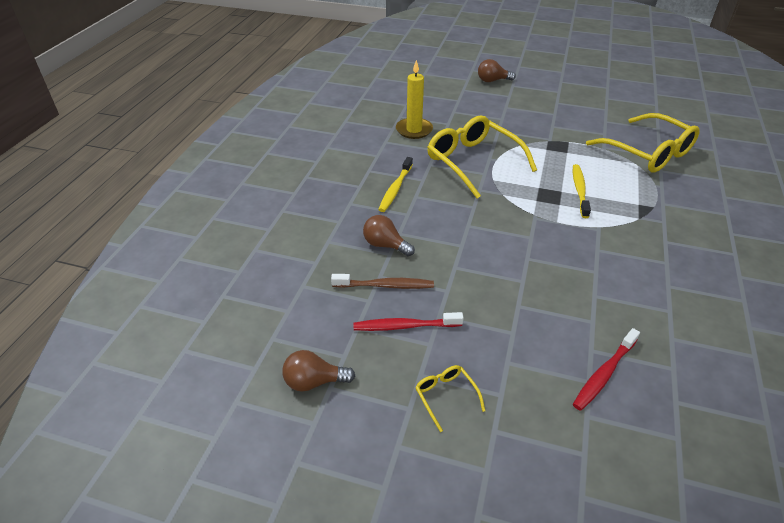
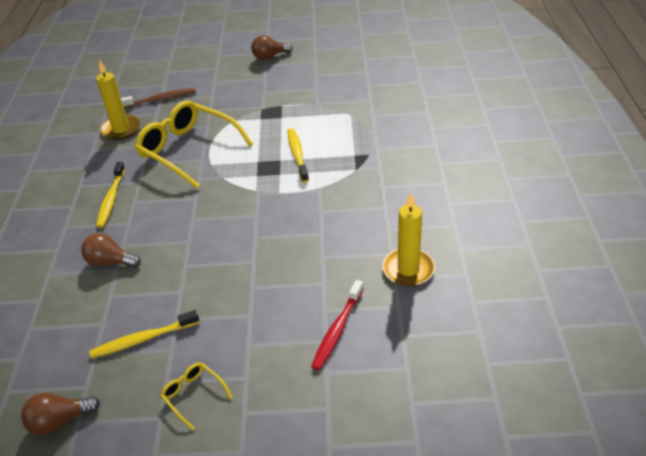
camera: 15 degrees left, 0 degrees up
(385, 285) = (117, 304): brown toothbrush -> brown toothbrush (160, 99)
(404, 326) = (143, 339): red toothbrush -> yellow toothbrush
(492, 81) = (197, 55): brown light bulb -> brown light bulb (269, 57)
(647, 152) = (358, 99): yellow glasses -> none
(688, 333) = (408, 269): none -> yellow candle

